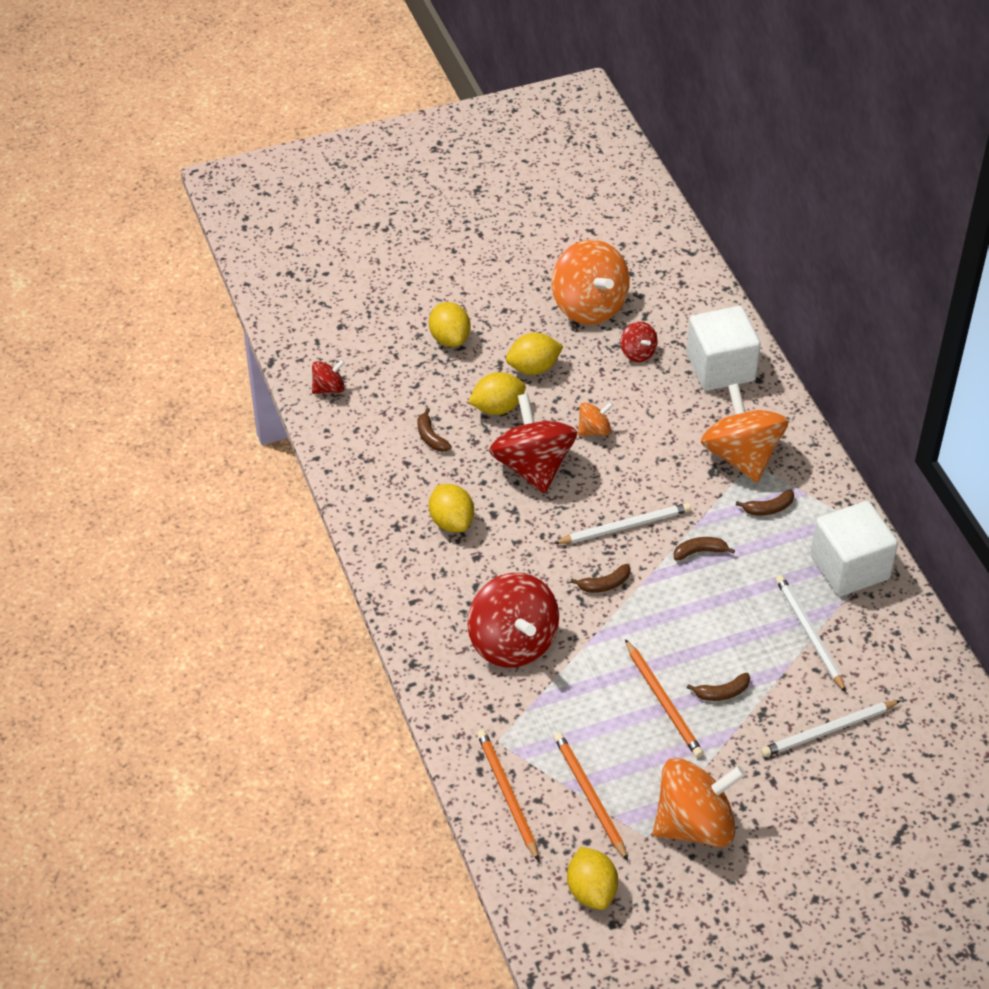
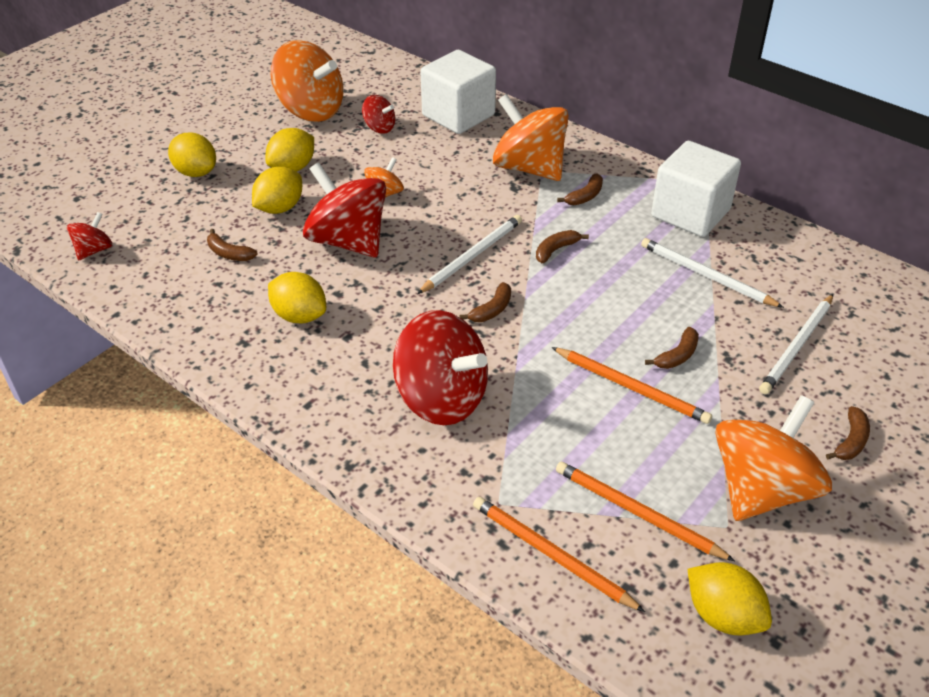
camera: 30 degrees left, 5 degrees down
(797, 824) = (851, 441): none -> brown banana

